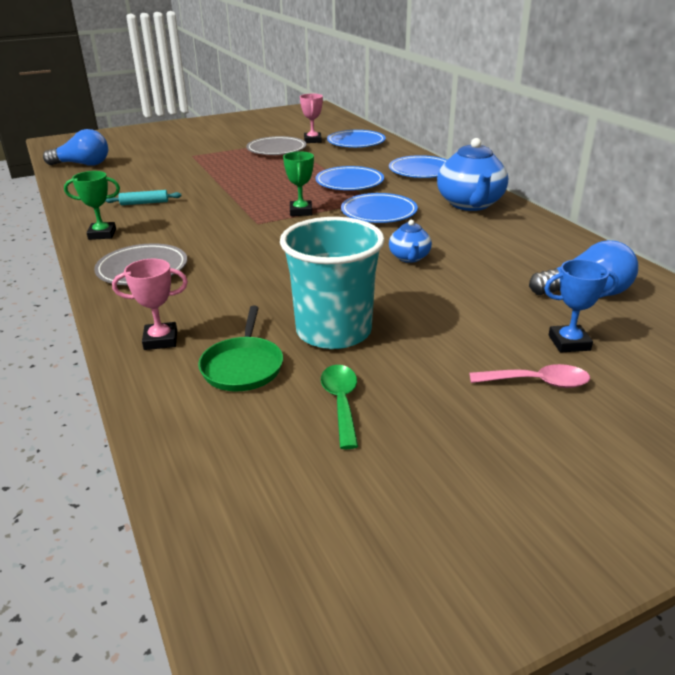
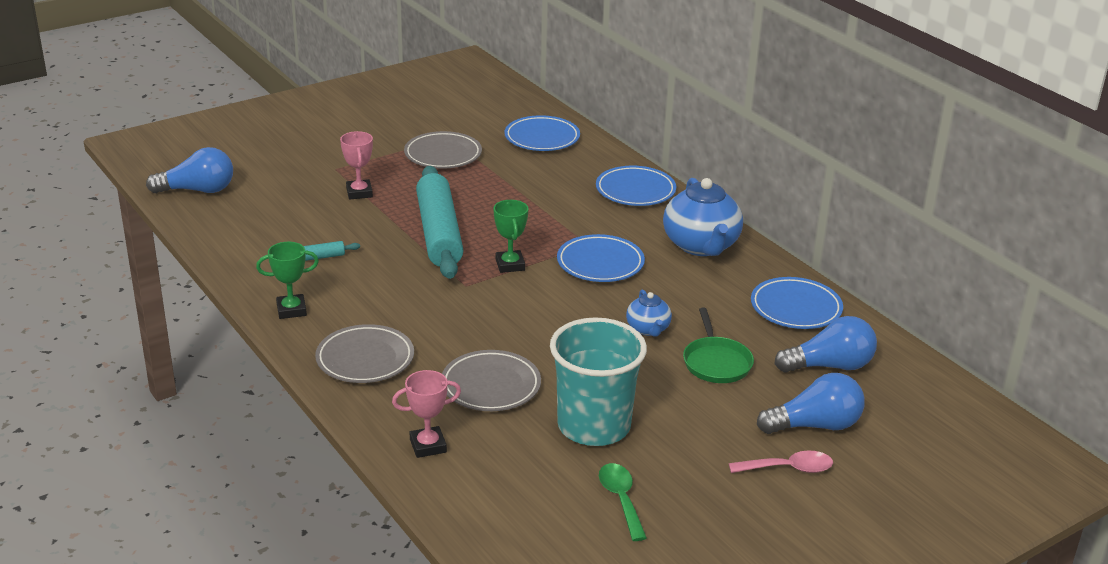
camera: 10 degrees left, 0 degrees up
(243, 366) = (520, 469): green pan -> green pan (716, 362)
(246, 294) = (491, 386): none -> grey plate
(251, 191) = (439, 233): none -> turquoise rolling pin
(312, 140) = (484, 135): pink trophy -> pink trophy (359, 193)
(349, 183) = (553, 214): blue plate -> blue plate (795, 308)
(569, 343) = (814, 425): blue trophy -> blue light bulb

